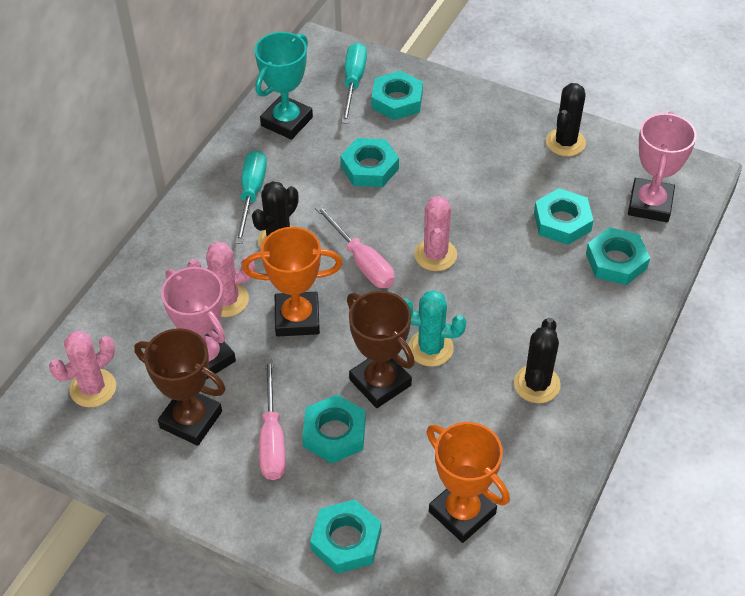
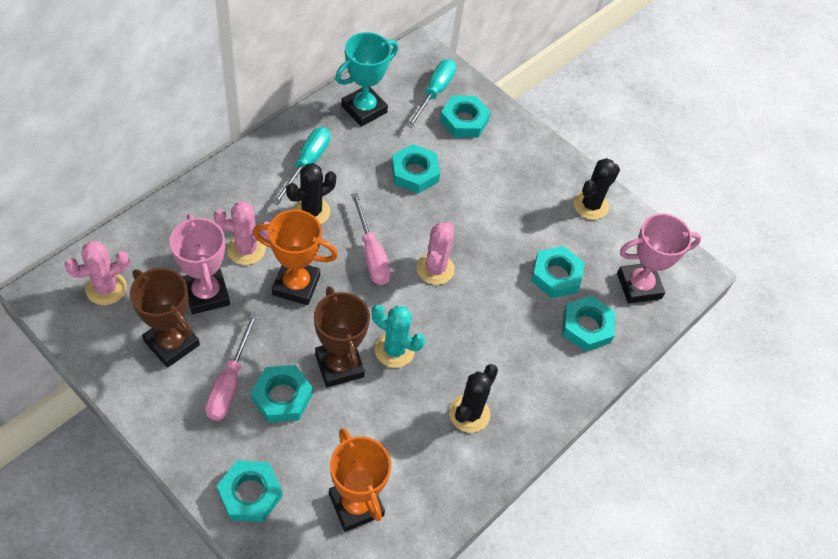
camera: 10 degrees right, 5 degrees up
(650, 204) = (639, 286): pink trophy -> pink trophy turned 45 degrees clockwise

